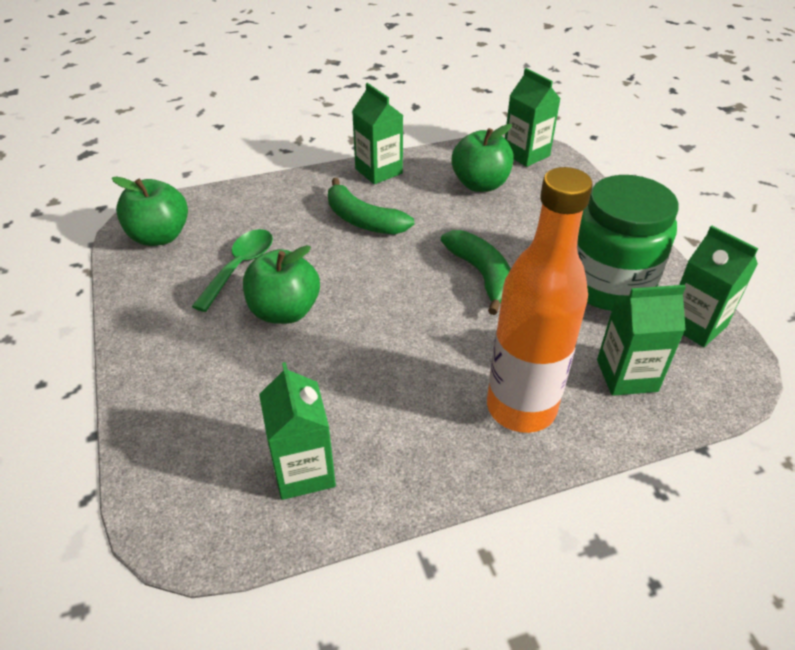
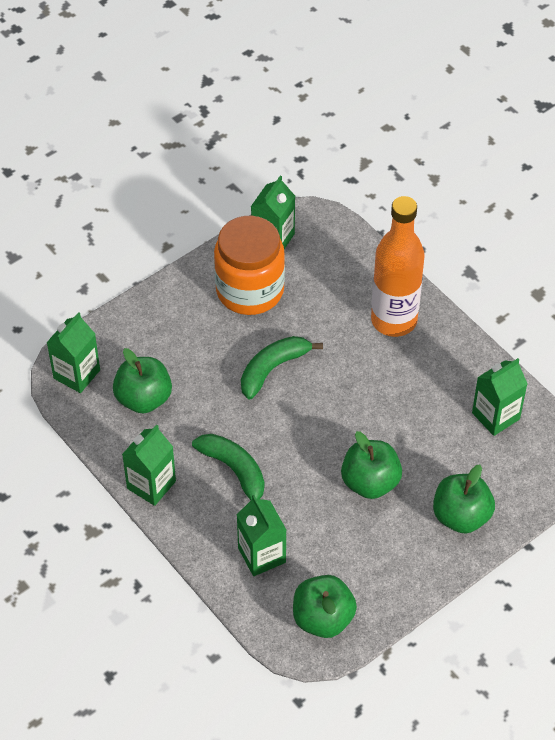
camera: 110 degrees left, 10 degrees up
(183, 377) = (461, 516): none -> green apple
(239, 267) = (335, 536): green spoon -> none
(363, 220) = (234, 471): green banana -> green banana turned 60 degrees counterclockwise
(609, 285) = (250, 290): green jar -> orange jar
(627, 375) = (339, 271): green carton -> green carton (261, 555)

